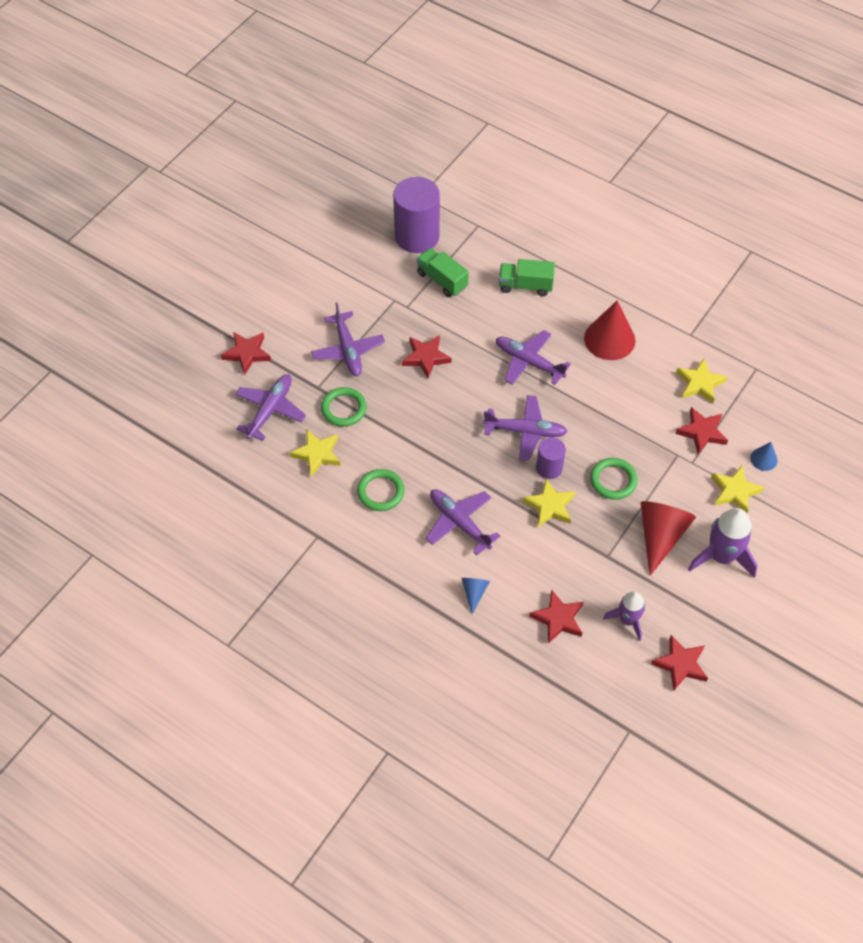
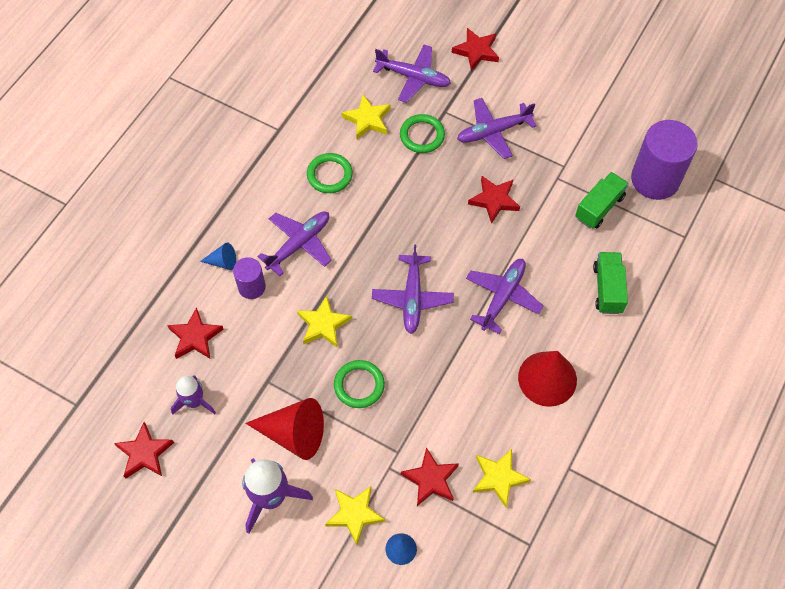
camera: 85 degrees right, 5 degrees up
(549, 468) = (369, 322): purple cylinder -> purple cylinder (252, 287)

